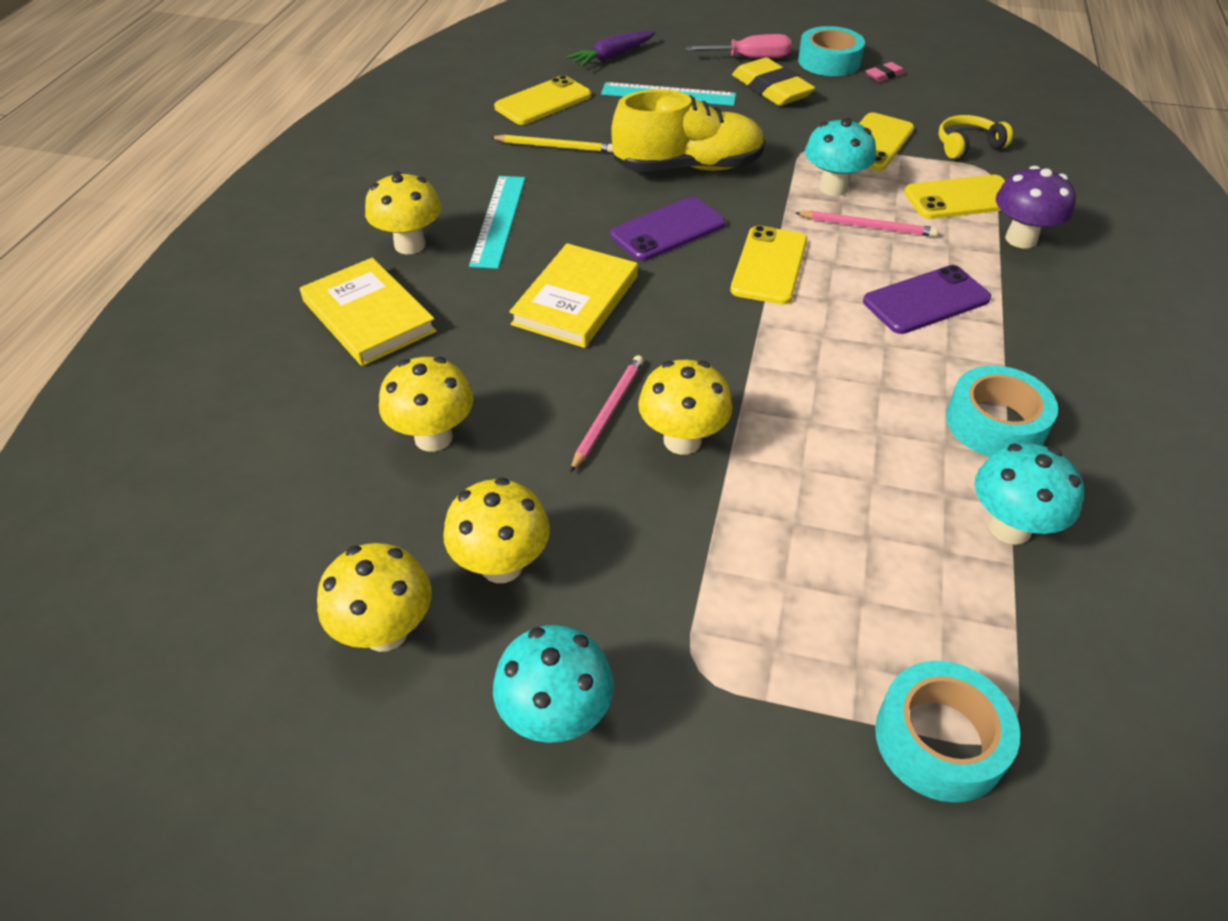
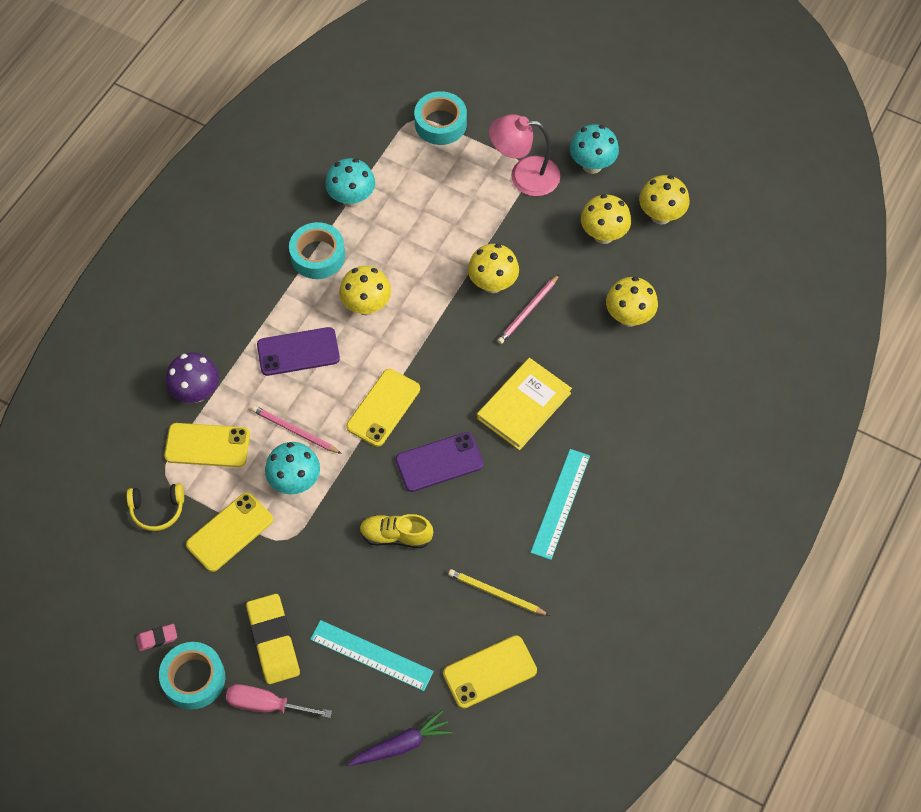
camera: 165 degrees left, 15 degrees up
(368, 316) = (662, 423): yellow book -> none
(410, 245) = (629, 490): yellow mushroom -> yellow mushroom (366, 306)
(688, 167) = (396, 536): yellow shoe -> yellow shoe, size x0.59
(699, 653) = (524, 176): none -> pink lamp

